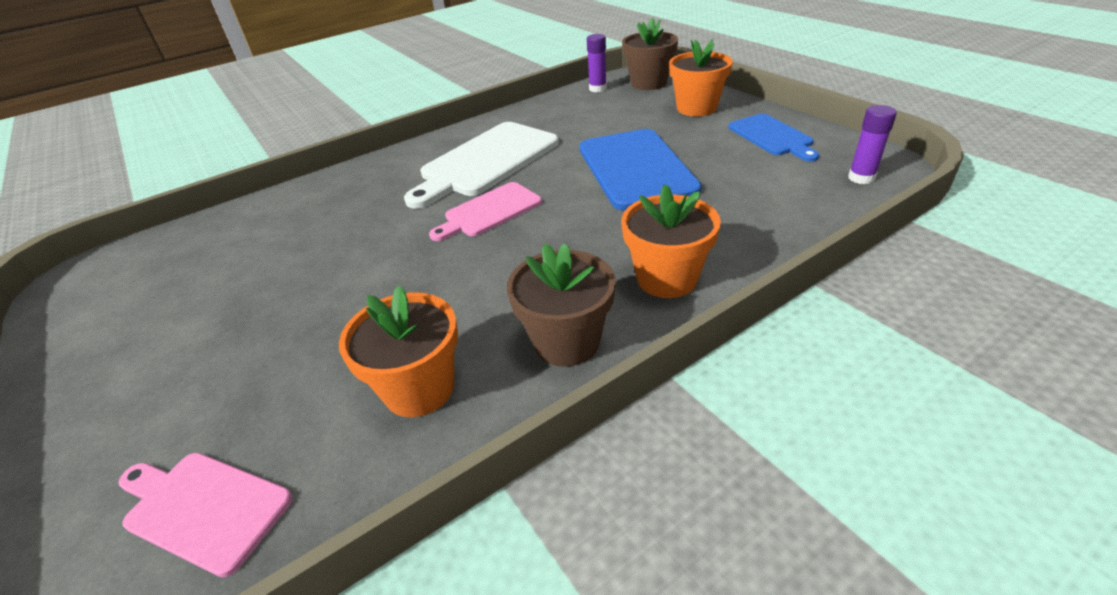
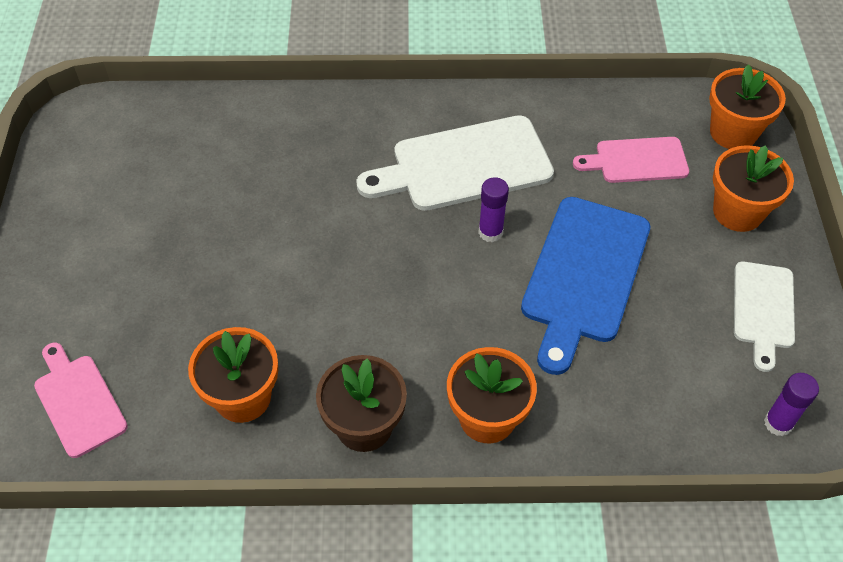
camera: 30 degrees right, 15 degrees up
(489, 211) = (416, 241): pink cutting board -> pink cutting board (637, 161)
(597, 89) = (669, 108): purple glue stick -> purple glue stick (490, 232)
(648, 83) = (733, 132): brown flower pot -> orange flower pot
(772, 136) = (763, 309): blue cutting board -> white cutting board

